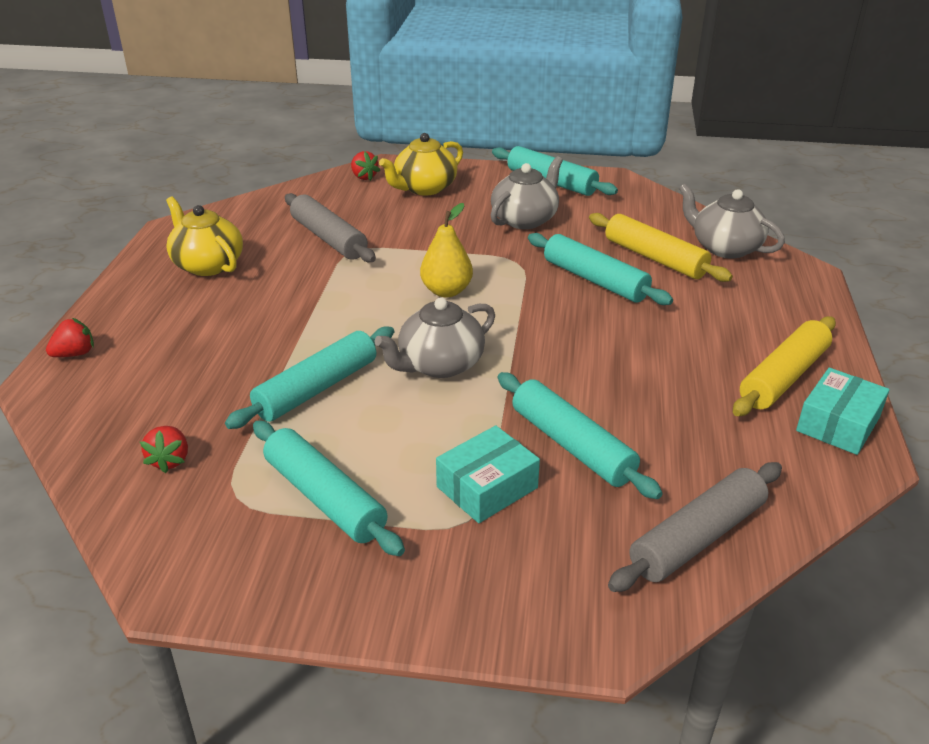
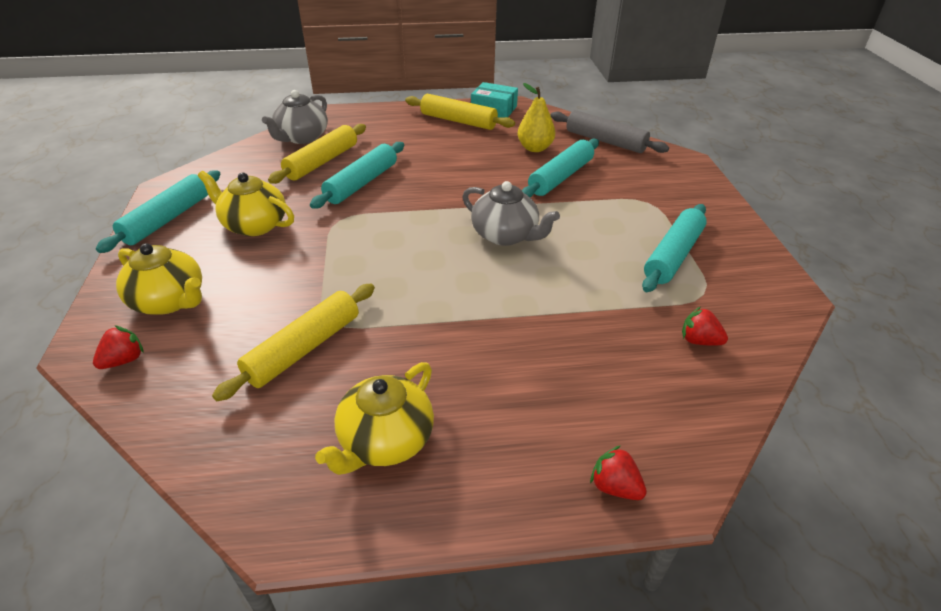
camera: 105 degrees left, 5 degrees up
(170, 460) = (699, 341): red strawberry -> red strawberry turned 135 degrees counterclockwise
(317, 388) = (568, 288): turquoise rolling pin -> none
(328, 238) = (304, 349): grey rolling pin -> yellow rolling pin
(446, 291) = (398, 249): yellow pear -> yellow pear (535, 148)
(487, 487) = (616, 199): turquoise box -> none
(525, 219) = (254, 225): grey teapot -> yellow teapot

